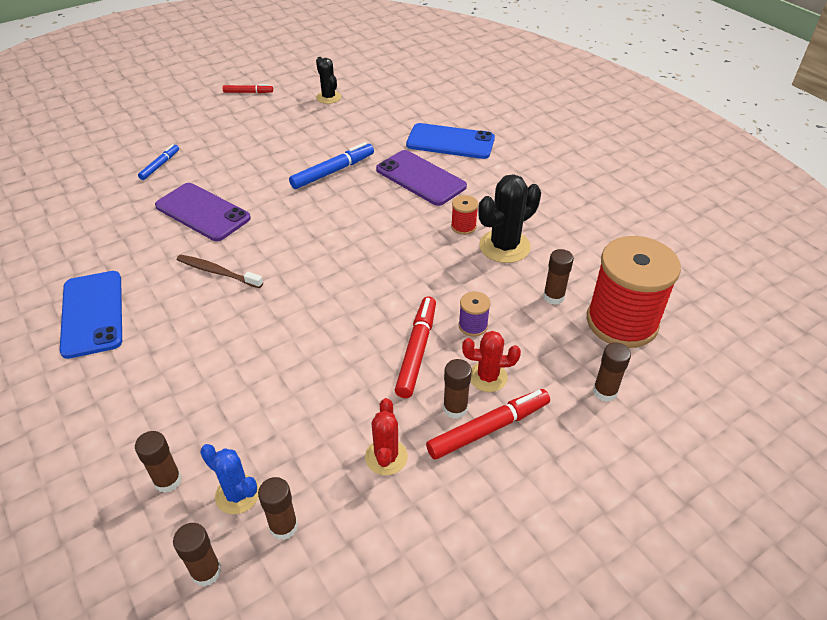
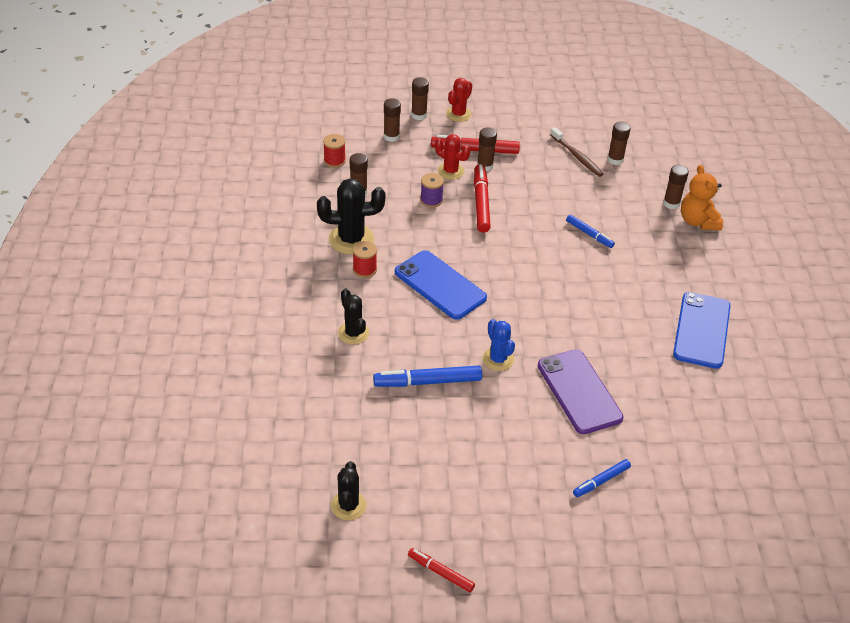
camera: 150 degrees left, 0 degrees up
(120, 467) = (698, 221): none -> orange teddy bear
(206, 572) = (662, 160): brown glue stick -> brown glue stick (419, 115)
(217, 272) = (590, 322): brown toothbrush -> brown toothbrush (577, 156)
(237, 494) = (634, 182): blue cactus -> blue cactus (498, 359)
(264, 371) = (589, 234): none -> blue marker
(386, 457) = (542, 163): red cactus -> red cactus (458, 114)
(417, 351) = (481, 203): red marker -> red marker turned 135 degrees clockwise
(420, 178) = (353, 333): purple phone -> black cactus
(450, 142) = (282, 363): blue phone -> blue phone (440, 285)
(621, 322) = (334, 161): red spool -> red spool, size x0.41

